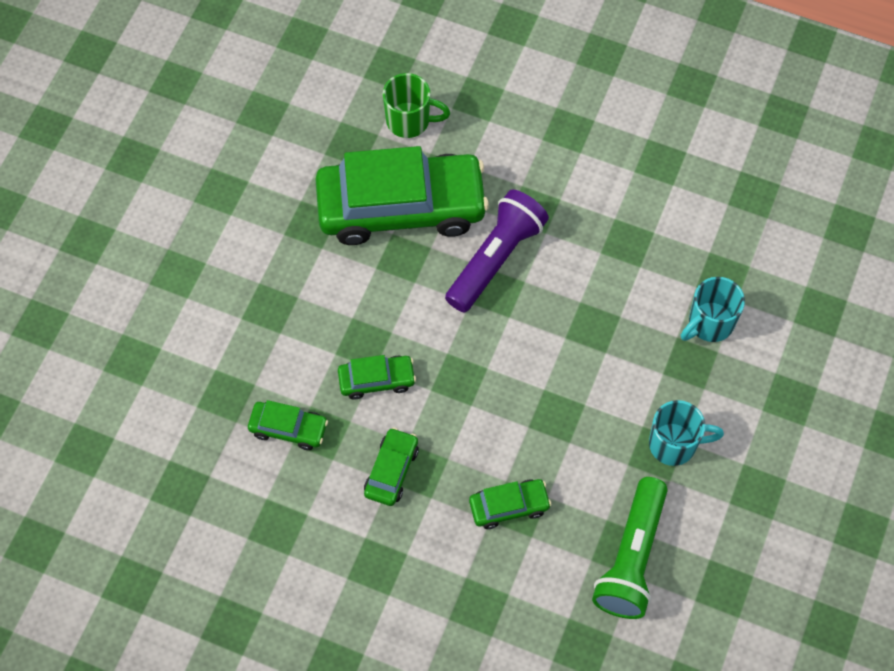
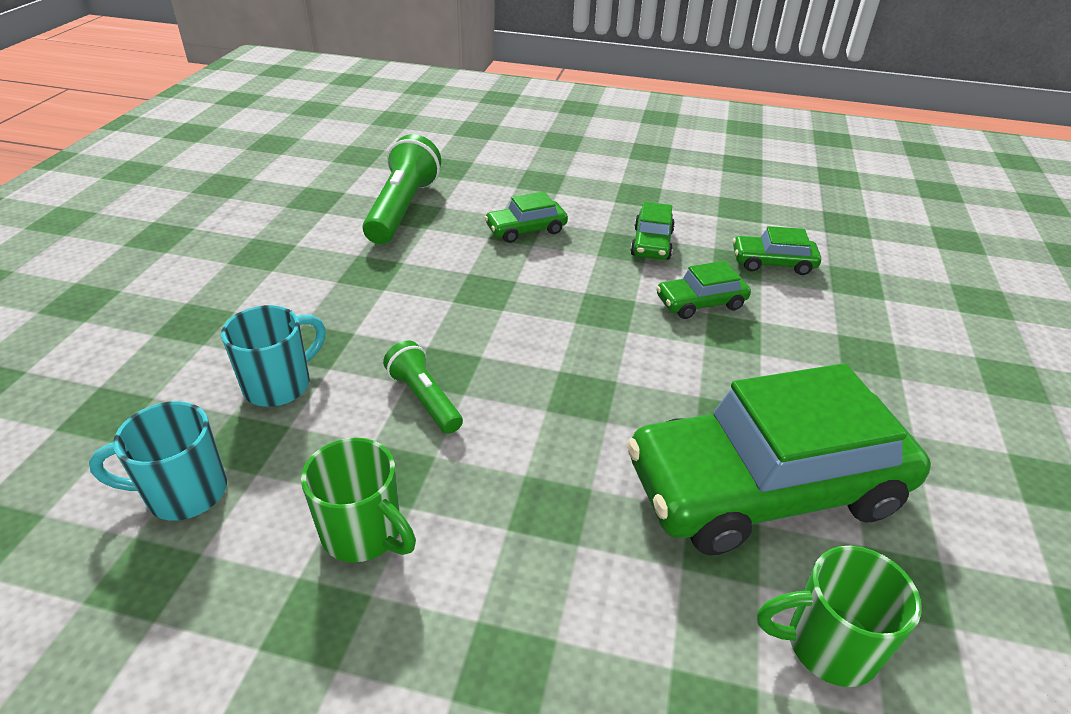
camera: 170 degrees right, 25 degrees down
(495, 259) = (595, 432): purple flashlight -> none
(607, 299) = (424, 399): none -> green flashlight
(641, 205) = (364, 533): none -> green mug
(674, 444) = (348, 278): turquoise mug -> turquoise mug (184, 493)

